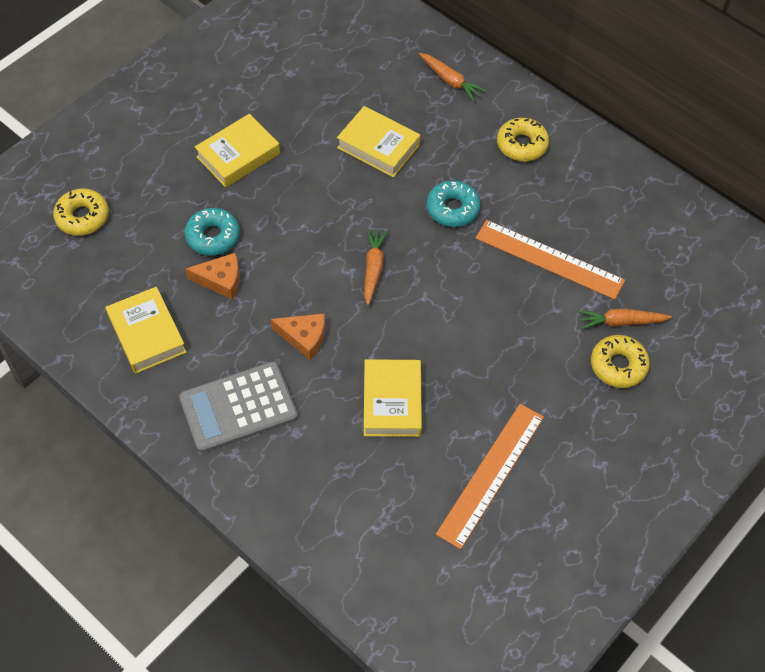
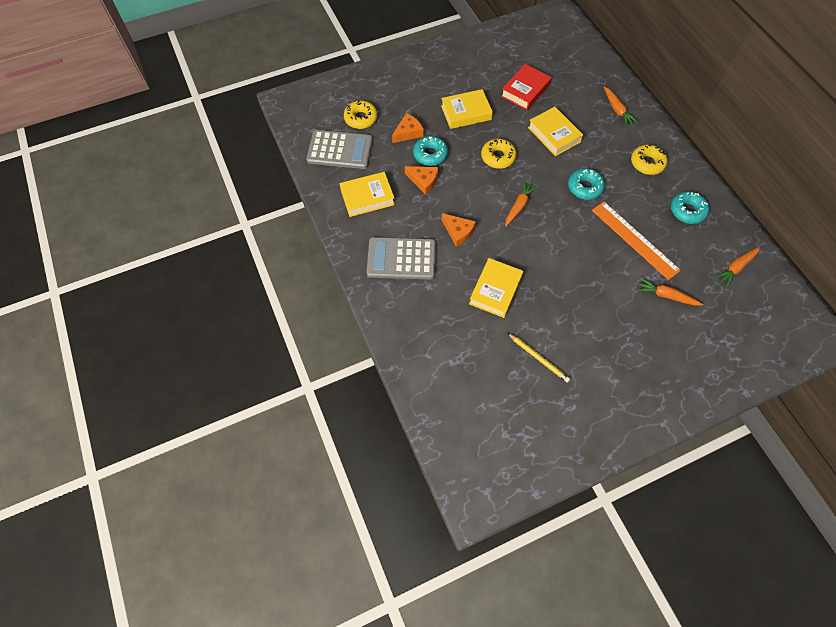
camera: 25 degrees right, 5 degrees up
(72, 277) = (340, 150): none -> grey calculator
(147, 334) = (367, 197): yellow book -> yellow book turned 75 degrees clockwise
(165, 214) = (408, 133): none -> orange cheese
(310, 94) = (525, 91): none -> red book
(491, 474) = (538, 358): orange ruler -> yellow pencil
(601, 194) = (687, 211): none -> turquoise donut
(618, 365) = (652, 322): yellow donut -> yellow donut (498, 157)
(692, 250) = (736, 267): none -> orange carrot

